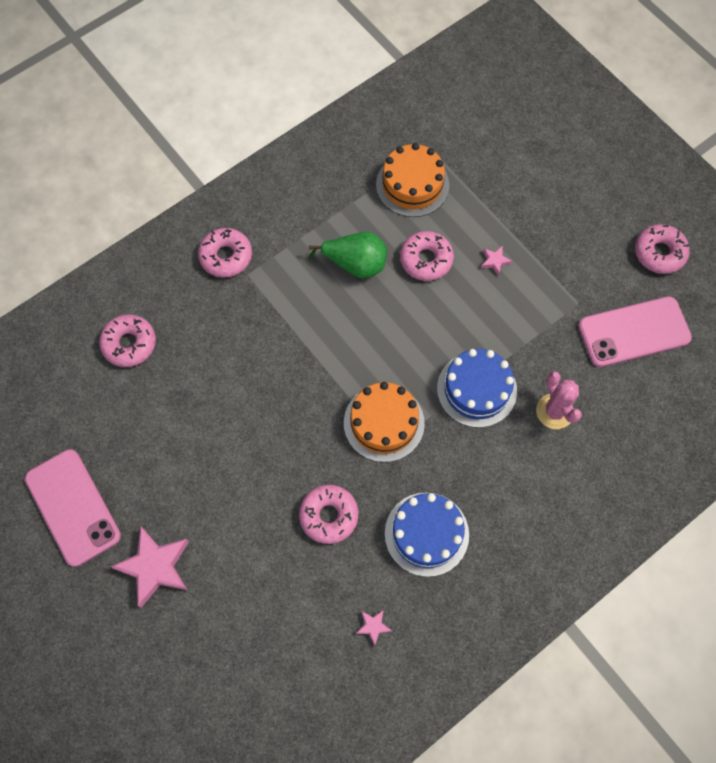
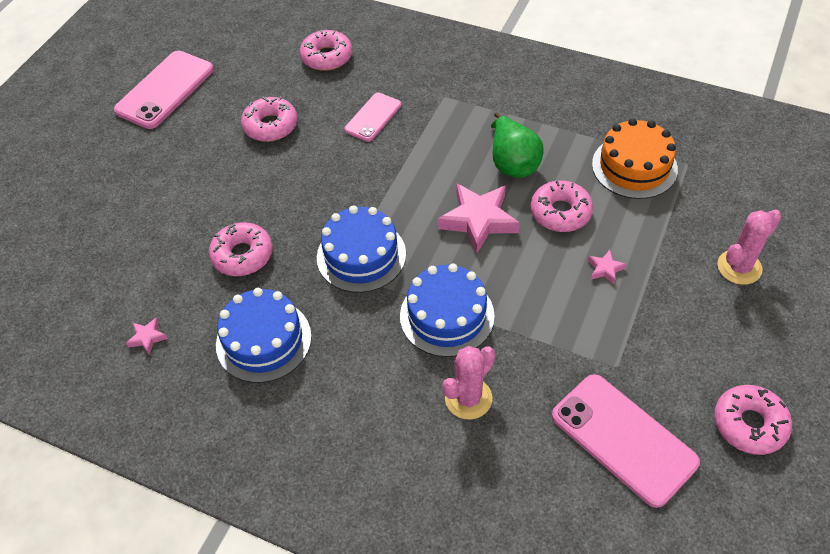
camera: 65 degrees right, 15 degrees down
(155, 567) = (136, 160): pink star -> pink star (478, 221)
(226, 256) = (451, 76): pink donut -> pink donut (270, 126)
(235, 342) = (373, 117): none -> pink phone
(384, 423) = (361, 255): orange cake -> blue cake
(540, 179) = (739, 267): none -> pink cactus

